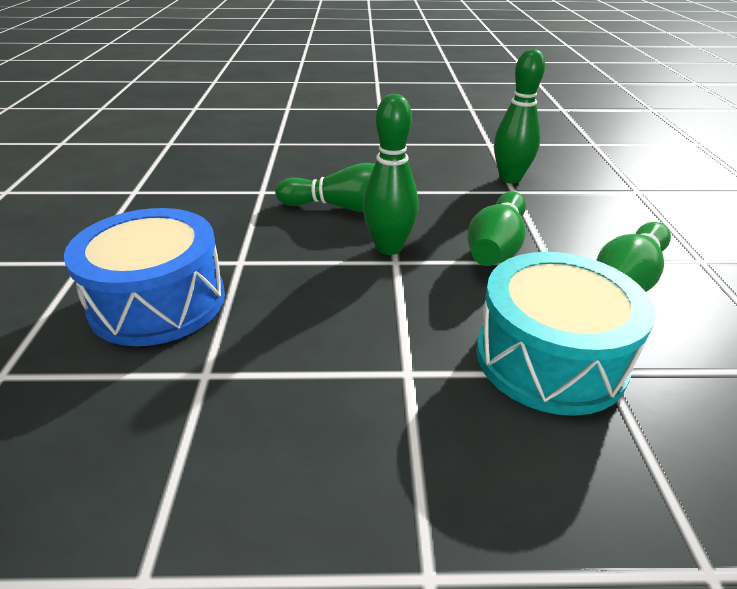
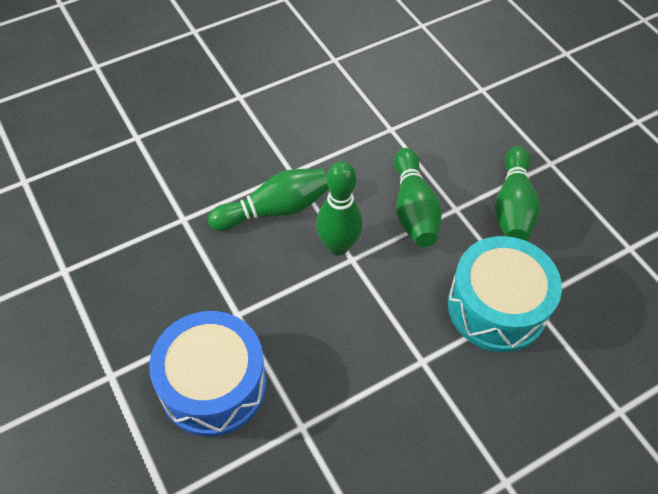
camera: 30 degrees left, 20 degrees up
(510, 179) = (379, 111): green bowling pin -> none

